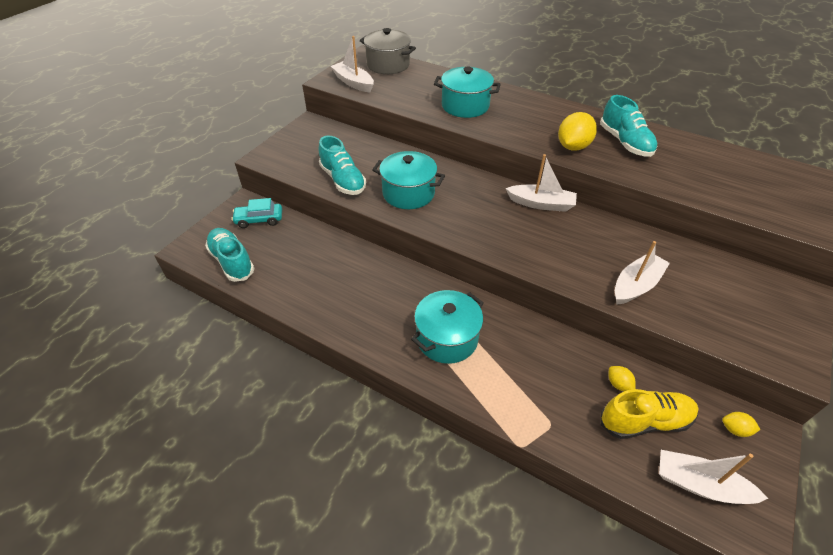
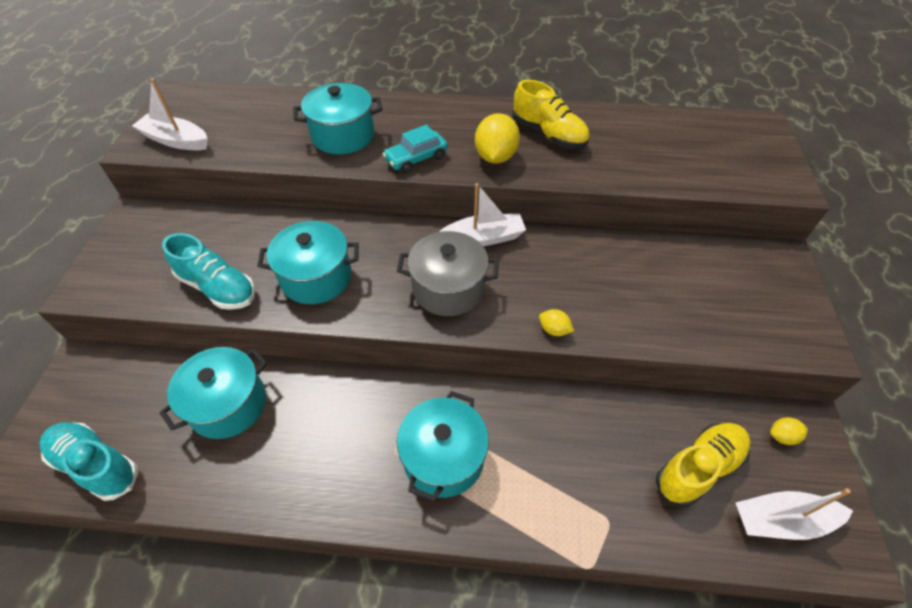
camera: 25 degrees left, 5 degrees up
(259, 220) = (113, 381): turquoise car -> turquoise car (416, 159)
(320, 256) = (228, 404): none -> turquoise pot
(388, 65) = (214, 101): grey pot -> grey pot (448, 288)
(618, 384) = (653, 433): yellow lemon -> yellow lemon (554, 330)
(625, 142) = (548, 134): turquoise shoe -> yellow shoe
(636, 285) = (629, 309): white boat -> none

